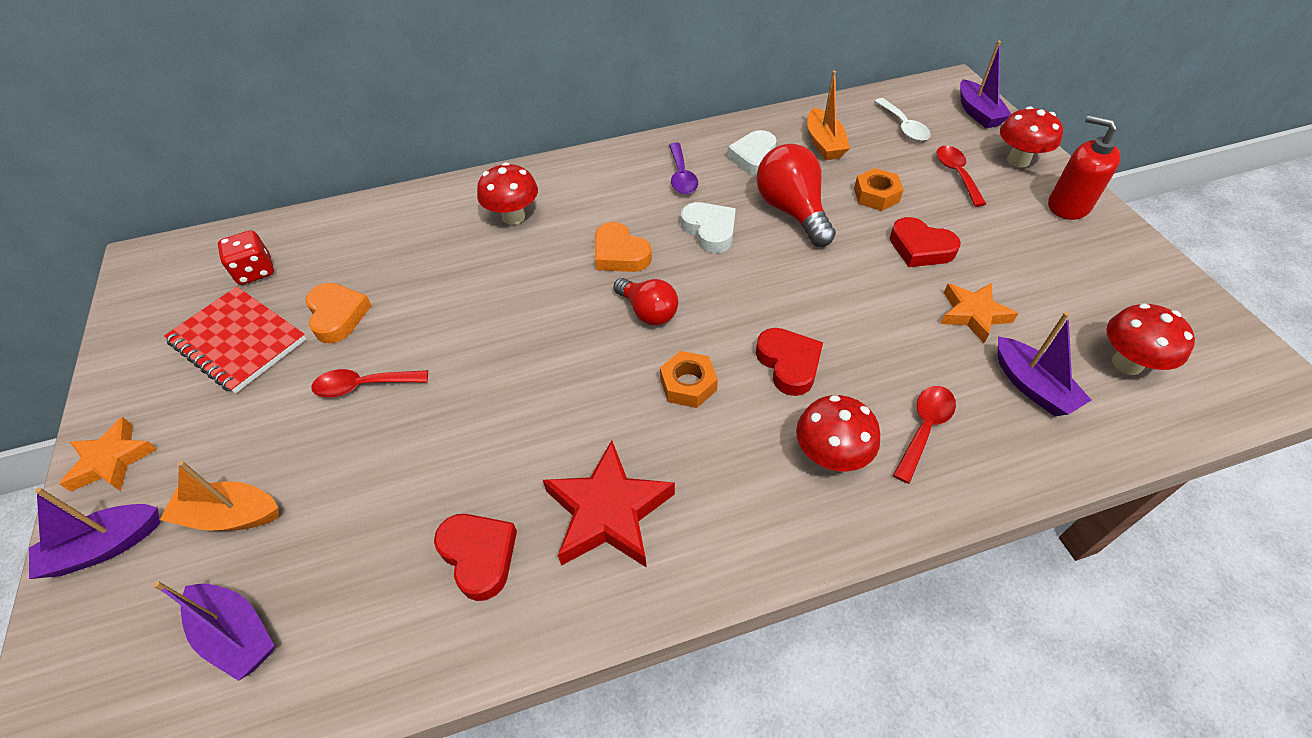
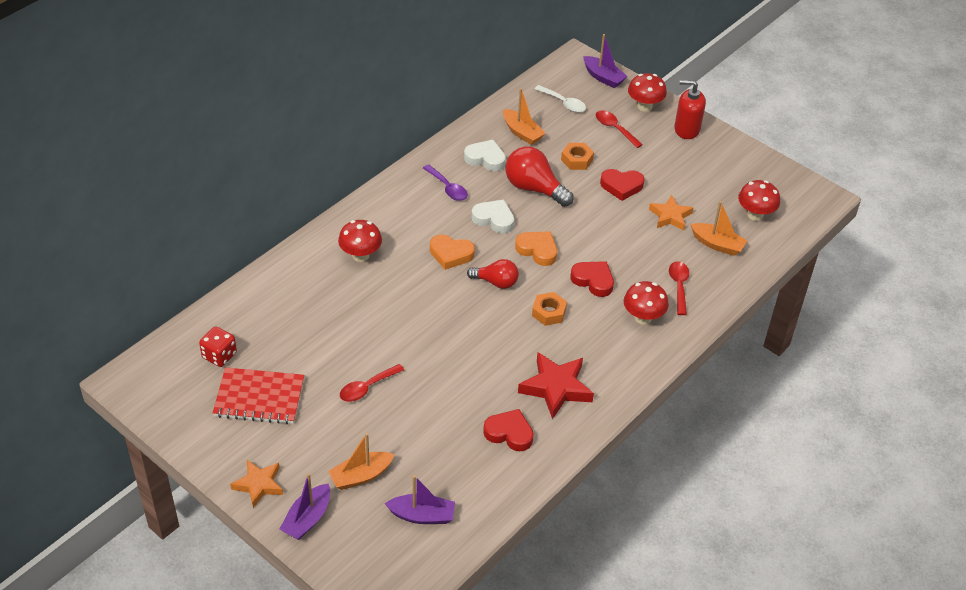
camera: 35 degrees left, 5 degrees down
(338, 315) = (308, 358): orange heart -> orange heart (537, 250)
(755, 158) = (485, 159): white heart -> white heart turned 135 degrees clockwise
(1032, 386) = (717, 244): purple boat -> orange boat

